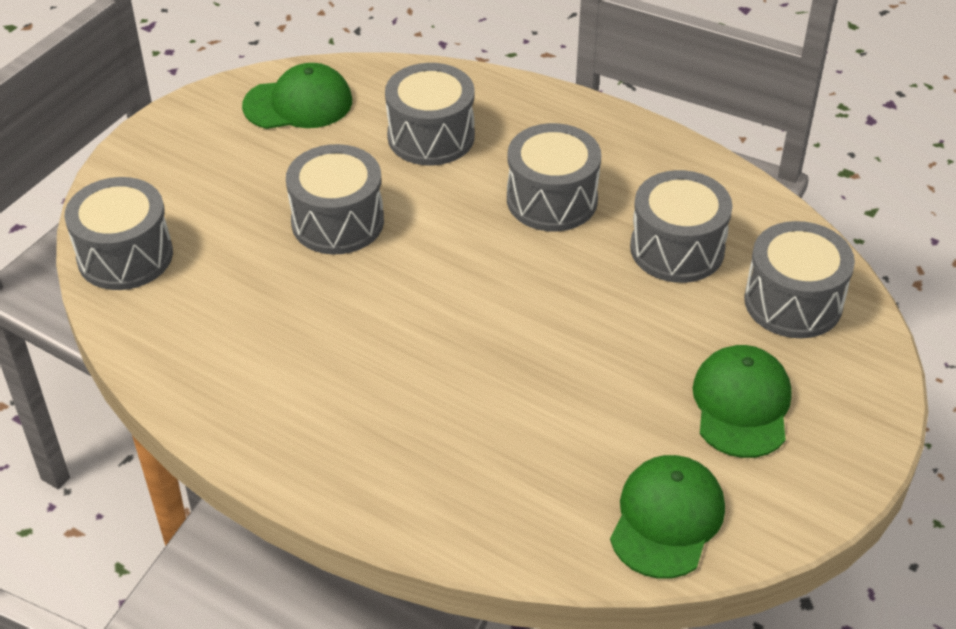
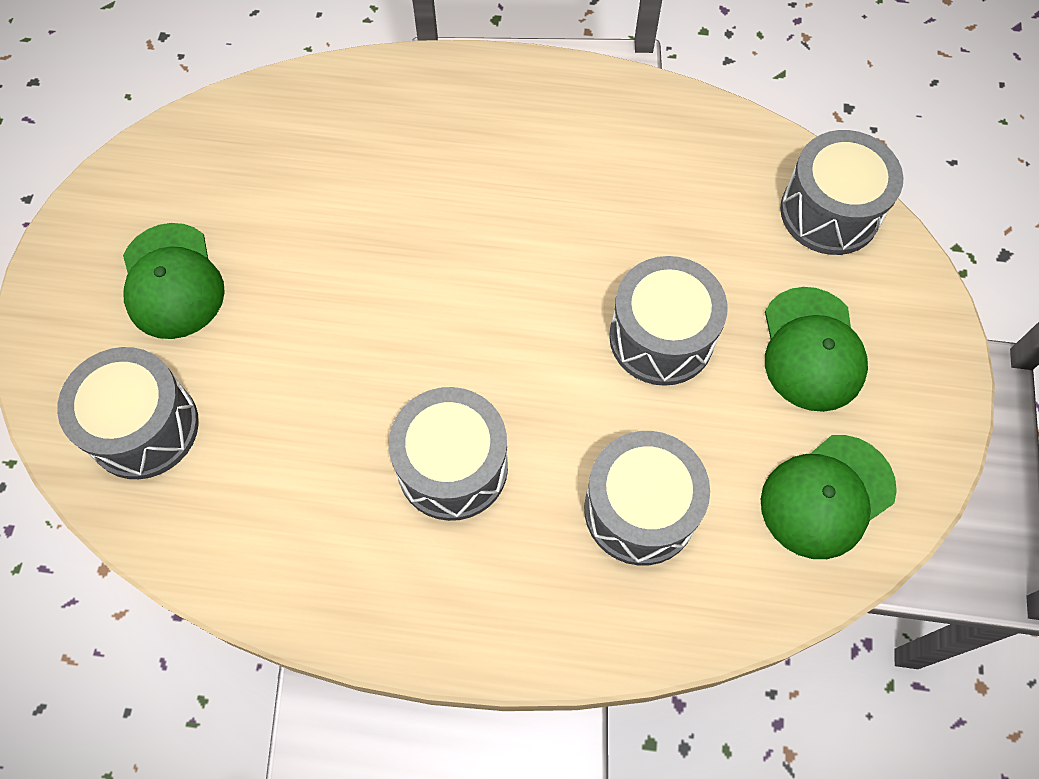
camera: 155 degrees right, 20 degrees up
(667, 519) = (211, 150): green cap -> green cap (812, 349)
(677, 249) = (287, 451): grey drum -> none

